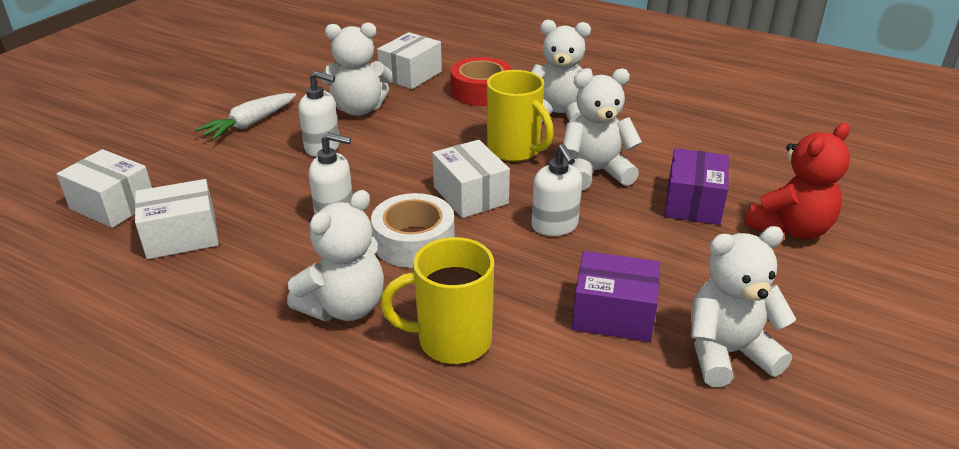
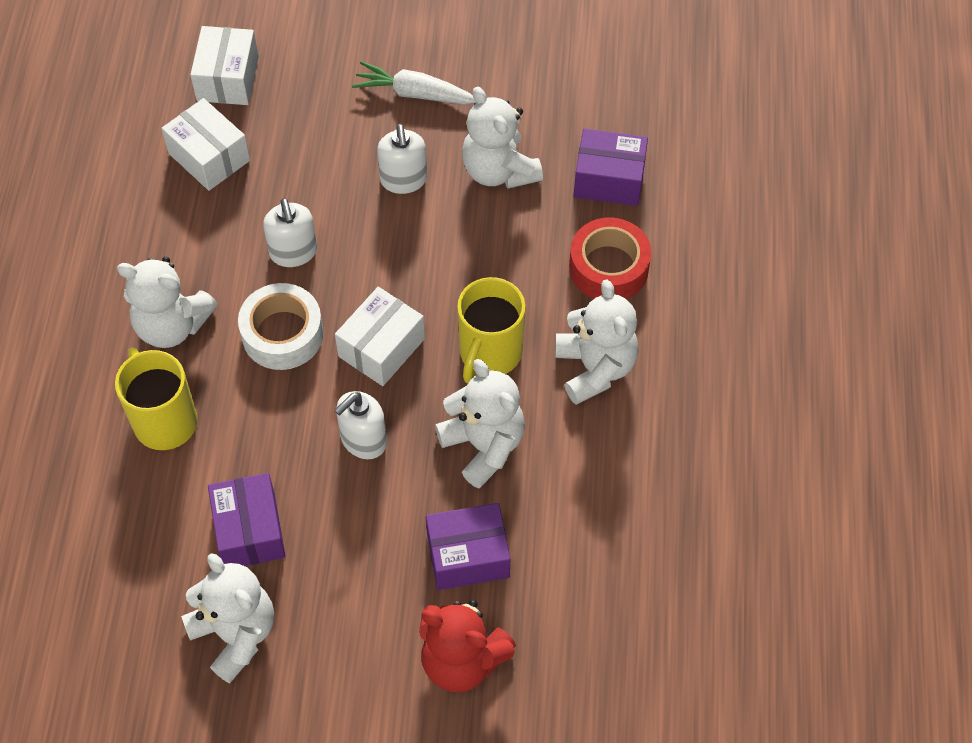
camera: 65 degrees right, 25 degrees up
(411, 75) = (609, 180): white box -> purple box

